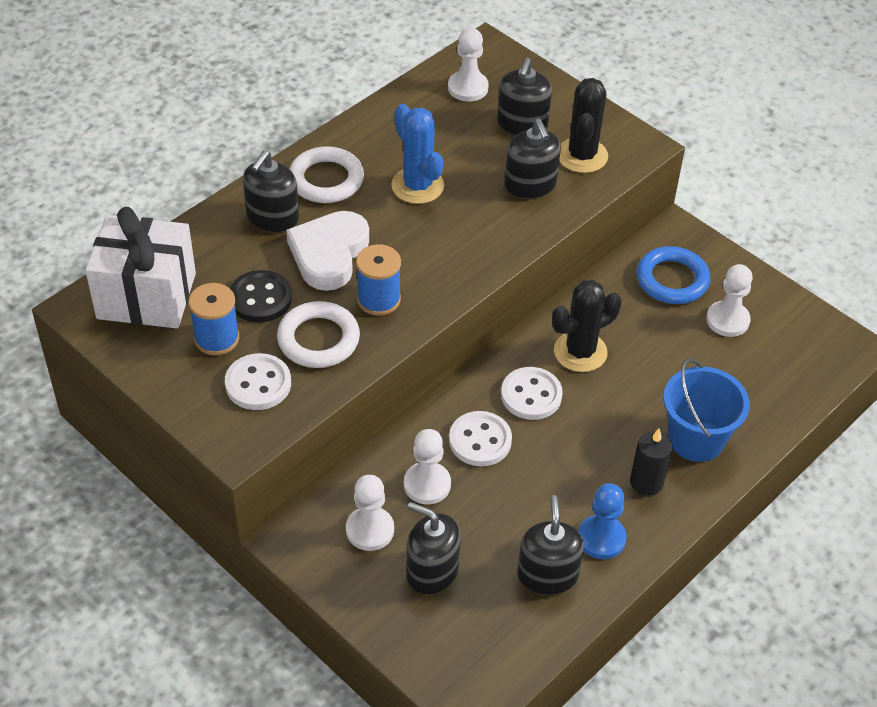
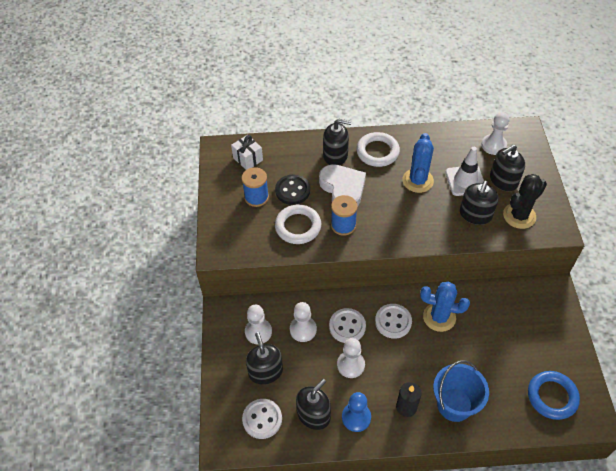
camera: 45 degrees right, 5 degrees up
(146, 296) = (248, 159): white gift -> white gift, size x0.51
(258, 384) = (252, 230): white button -> white button (262, 419)
(272, 217) = (335, 155): black soap dispenser -> black soap dispenser turned 150 degrees counterclockwise
(329, 254) = (343, 189): white heart -> white heart turned 90 degrees clockwise
(477, 151) = (465, 180): none -> white traffic cone
(580, 352) = (439, 317): black cactus -> blue cactus
(672, 280) = (526, 313): blue ring -> blue ring (552, 396)
(727, 320) = (536, 355): white pawn -> white pawn (350, 365)

